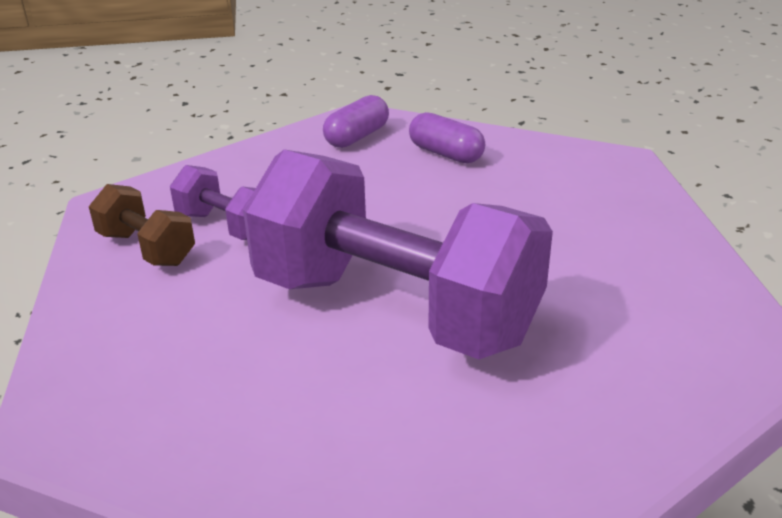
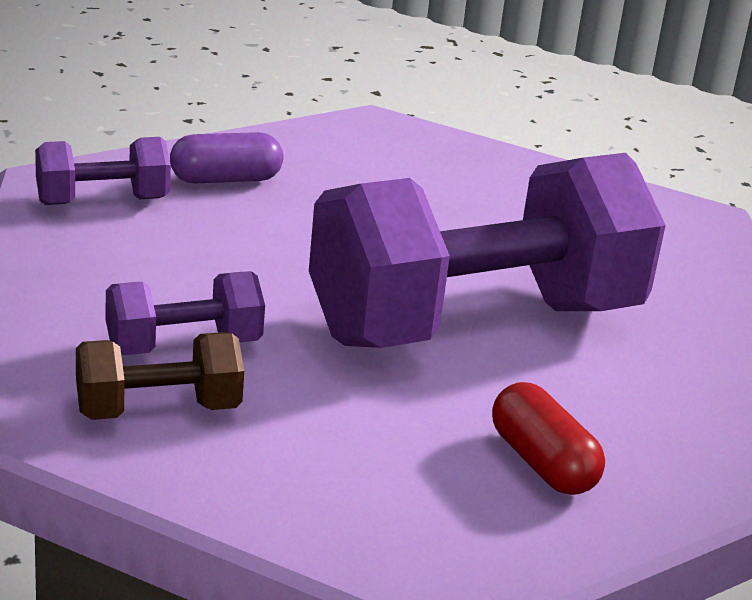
camera: 60 degrees left, 5 degrees down
(235, 412) = (542, 463): none -> red capsule
(357, 137) = (102, 201): purple capsule -> purple dumbbell

